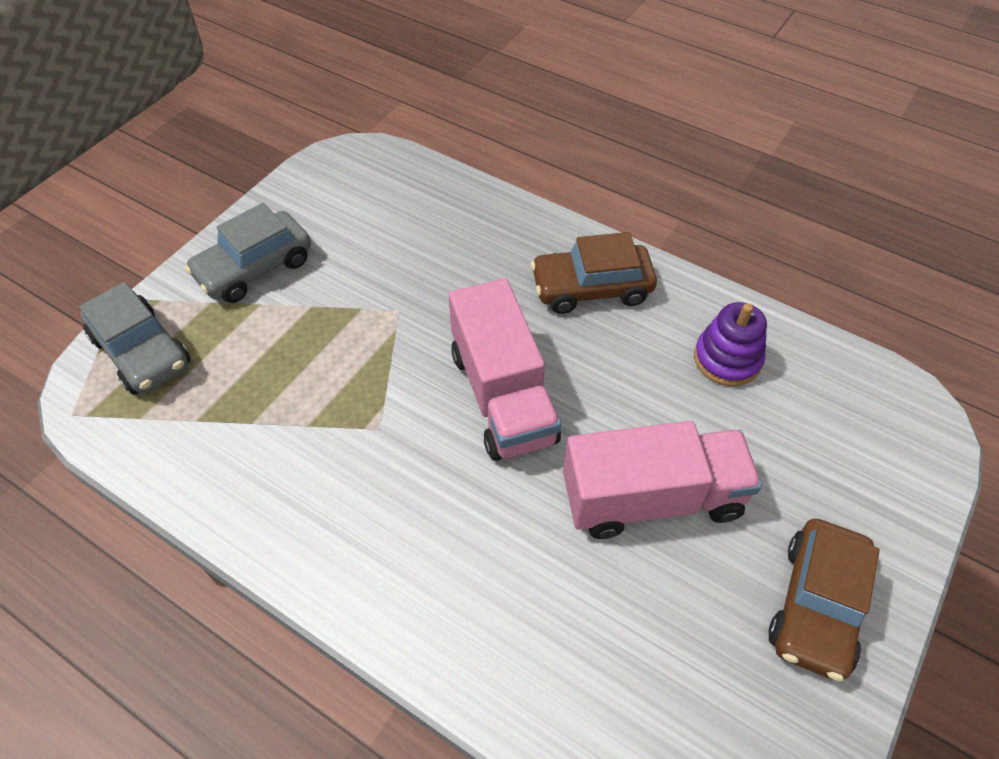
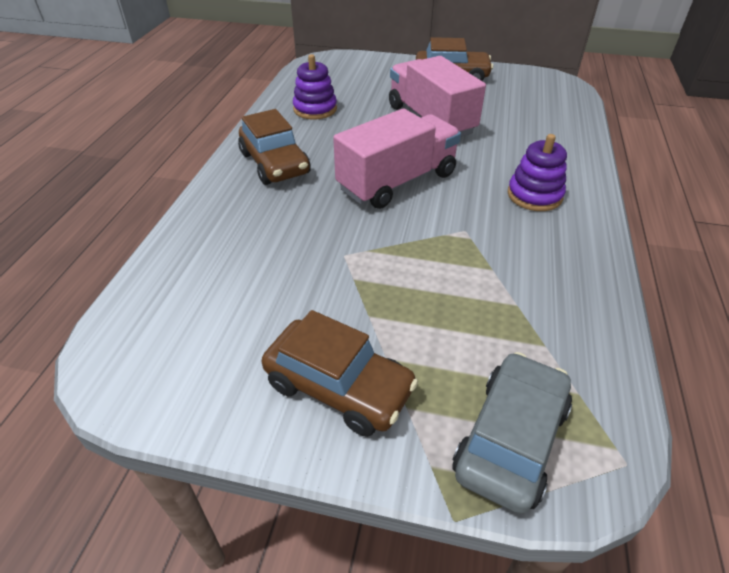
camera: 110 degrees left, 10 degrees down
(254, 268) = (338, 387): grey car -> brown car
(404, 539) = (534, 195): none -> purple stacking toy

